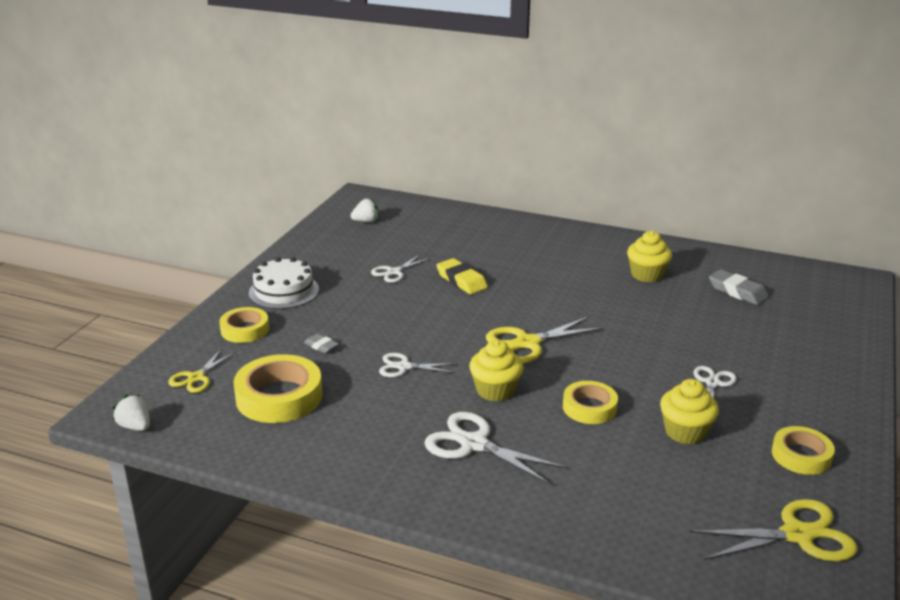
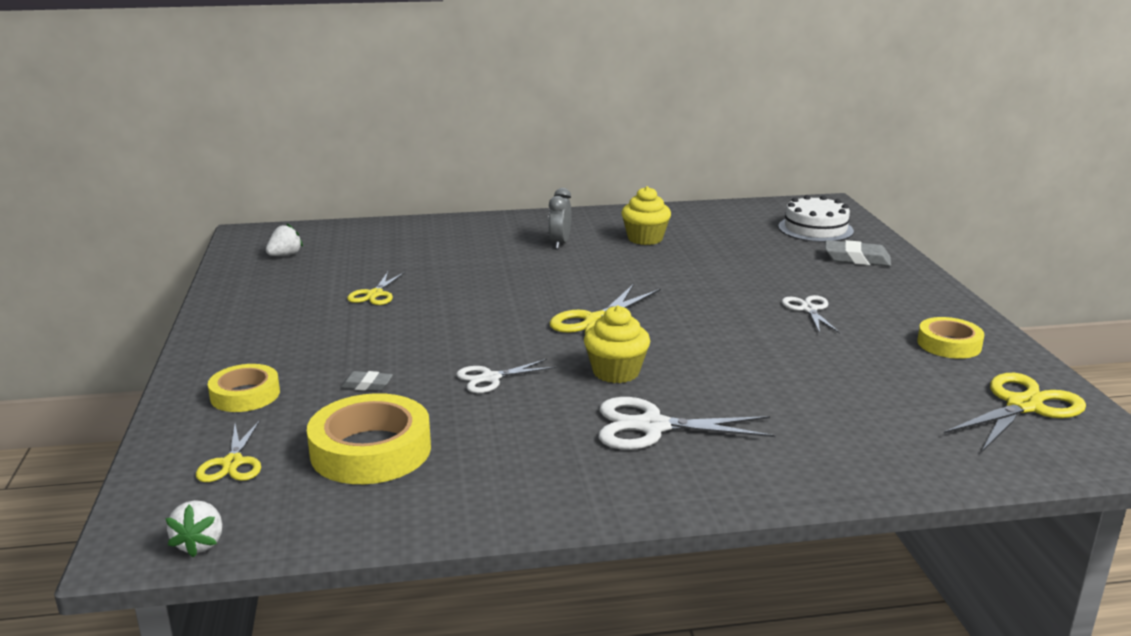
camera: 30 degrees left, 5 degrees down
(135, 426) = (200, 544): white strawberry -> white strawberry turned 105 degrees counterclockwise
(284, 291) = (254, 343): white cake -> white cake (815, 229)
(394, 272) = (375, 294): white scissors -> yellow scissors
(461, 281) = (462, 285): yellow eraser -> none
(572, 261) = (560, 243): none -> grey clock
(589, 407) = (726, 360): yellow tape -> none
(685, 432) = (835, 355): yellow cupcake -> none
(737, 292) = (741, 234): grey eraser -> grey eraser (857, 259)

